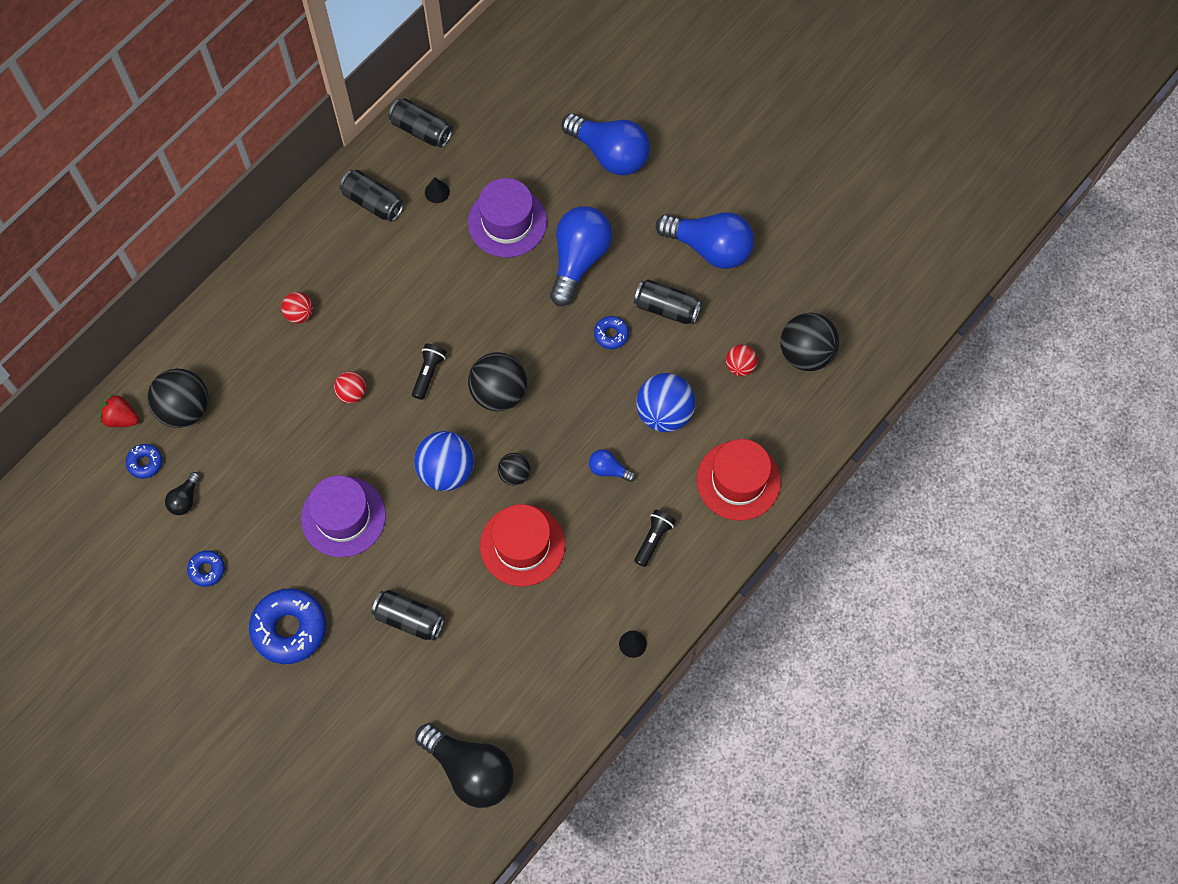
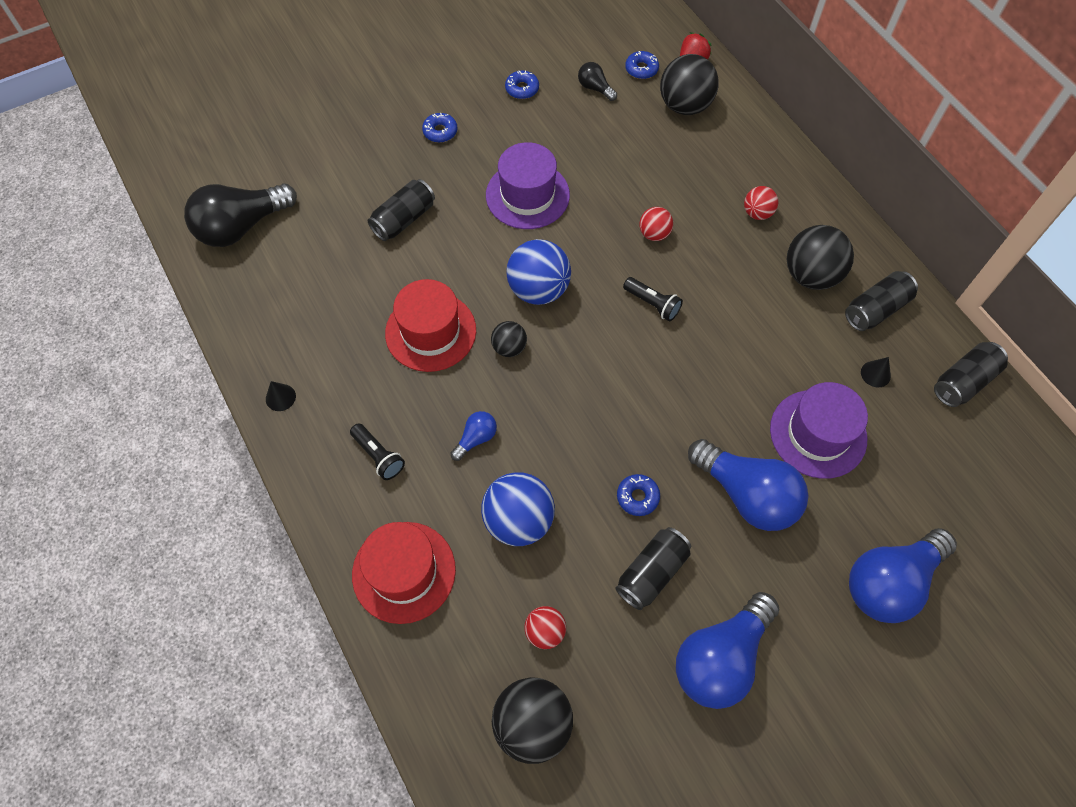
camera: 110 degrees right, 5 degrees down
(289, 629) = (440, 131): blue donut -> blue donut, size x0.49
(499, 393) = (607, 361): black ball -> black ball (810, 275)

